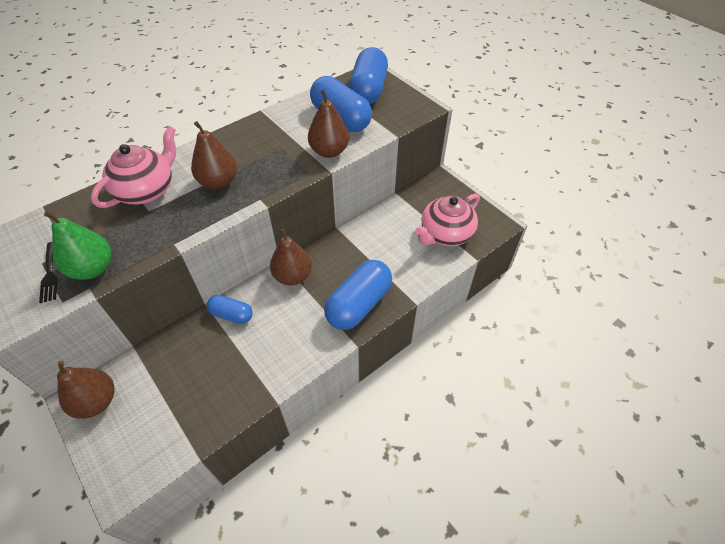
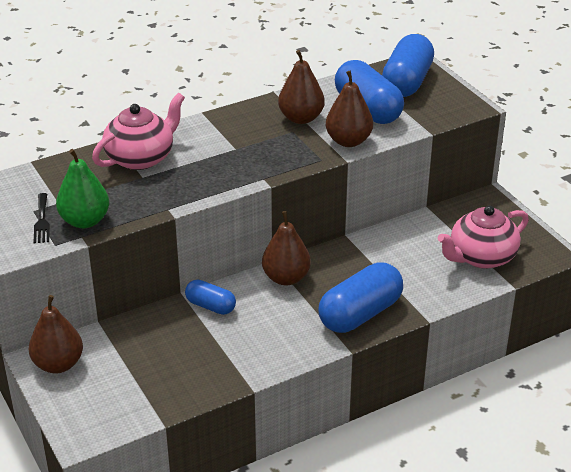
camera: 10 degrees right, 15 degrees down
(218, 182) = (220, 158): brown pear -> brown pear (301, 118)

